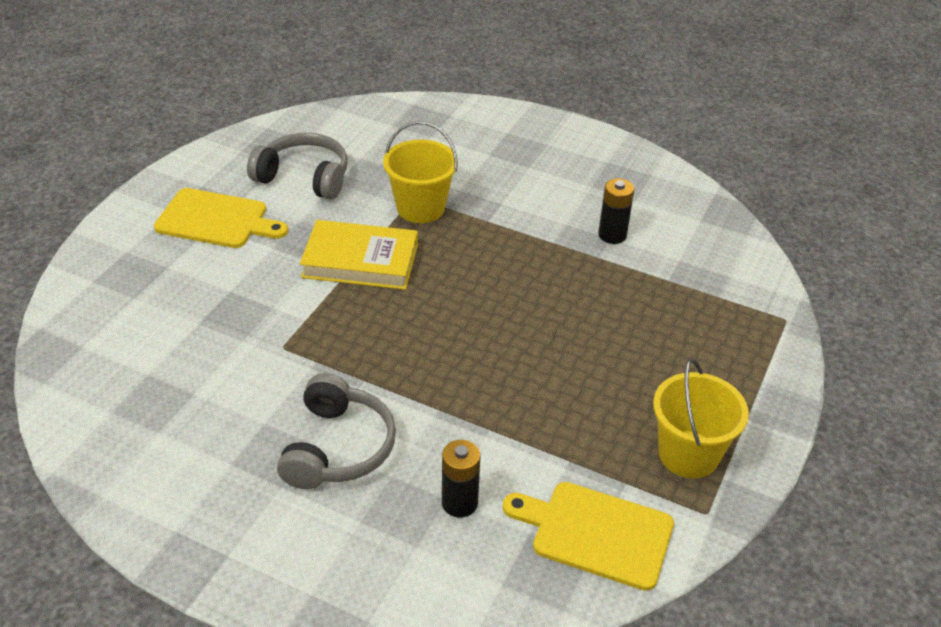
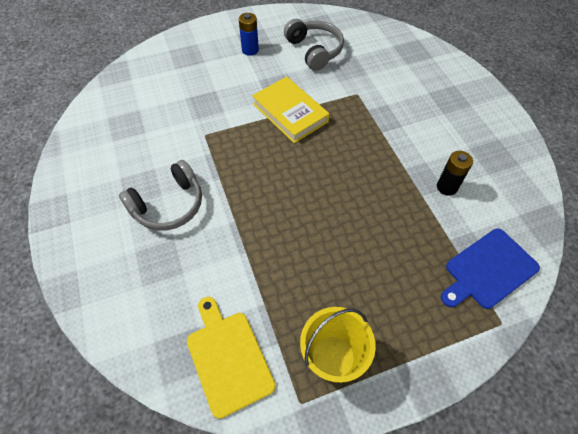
camera: 45 degrees right, 15 degrees up
(216, 220) = (250, 50): yellow cutting board -> blue battery
(420, 208) = (354, 102): yellow bucket -> none
(459, 503) = (185, 280): black battery -> none
(728, 284) = (488, 270): none -> blue cutting board

